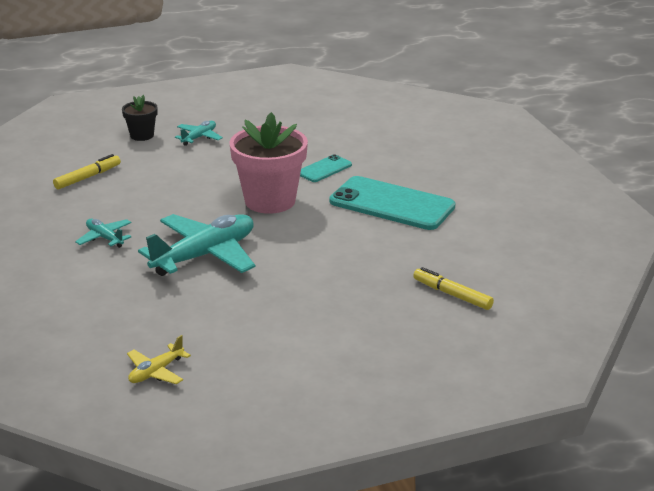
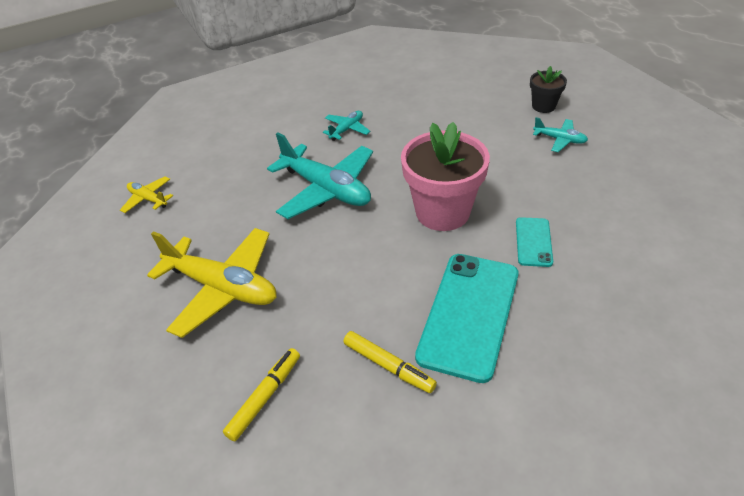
camera: 85 degrees right, 15 degrees up
(88, 177) = (448, 97): yellow marker -> yellow marker (388, 366)
(323, 317) = (222, 287): none -> yellow plane
(324, 169) = (533, 242): turquoise phone -> turquoise phone turned 60 degrees clockwise

